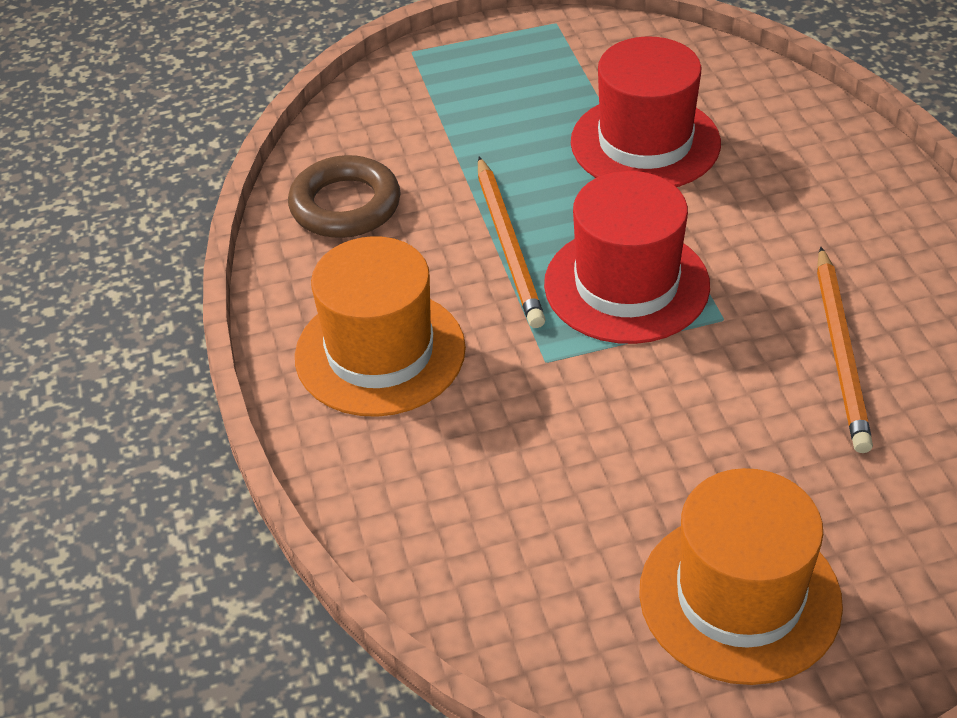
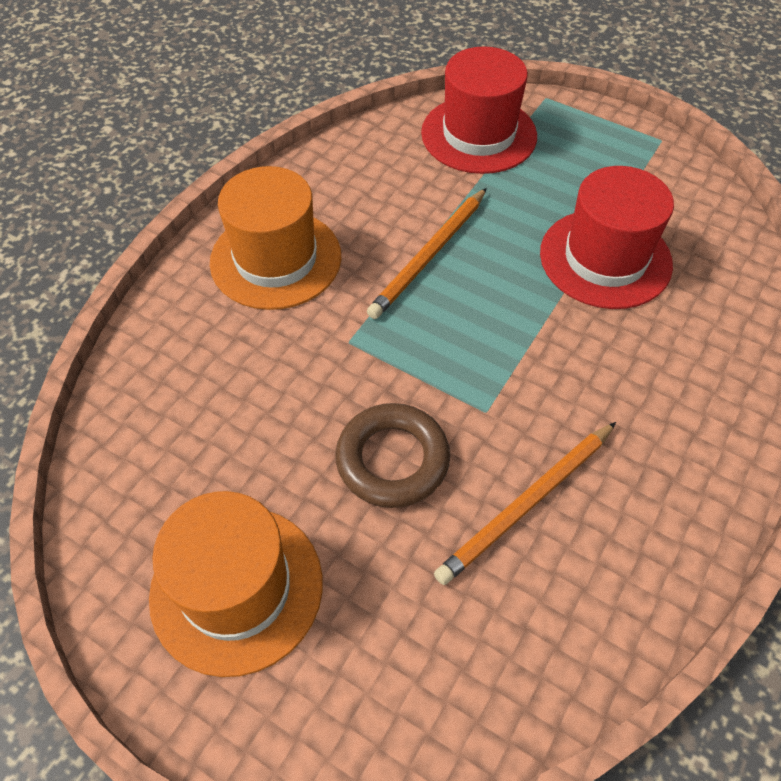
camera: 45 degrees right, 10 degrees up
(345, 205) = (379, 161): brown ring -> brown ring (392, 460)
(626, 284) = (460, 337): red hat -> red hat (479, 134)

